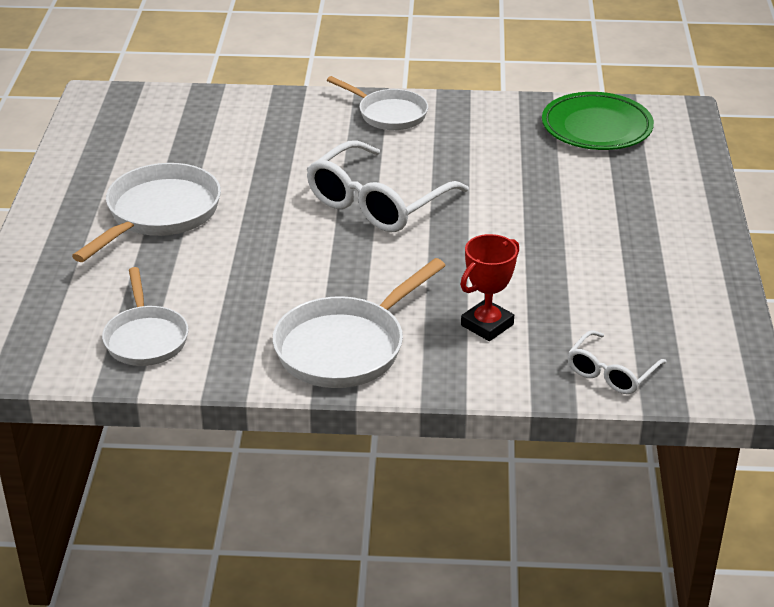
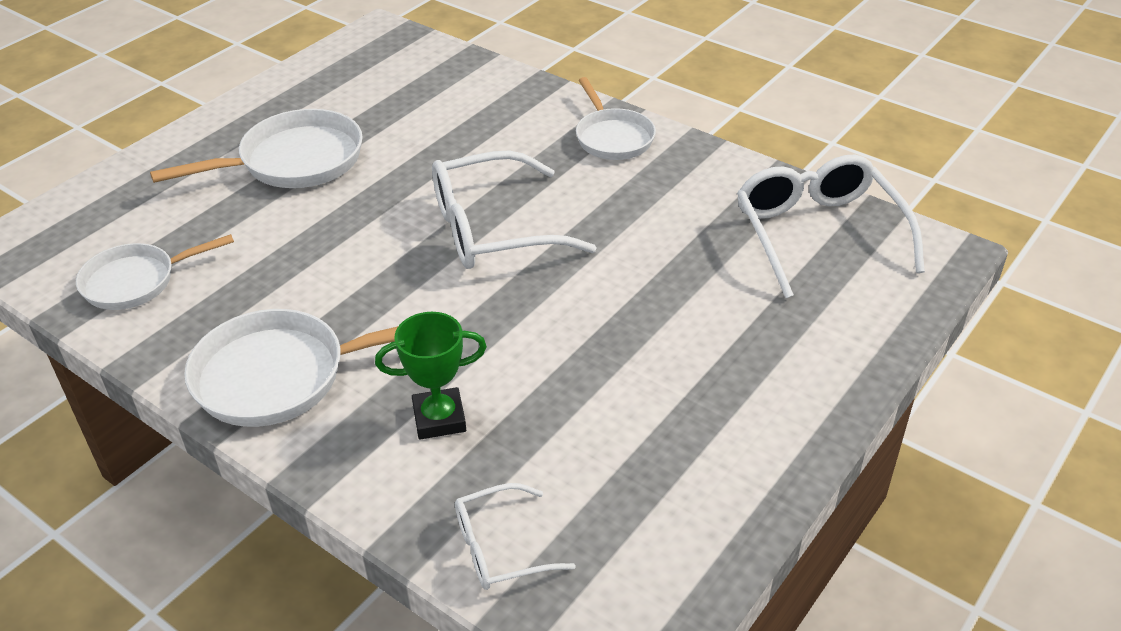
camera: 35 degrees right, 5 degrees up
(145, 338) = (136, 281): white pan -> white pan turned 45 degrees clockwise
(487, 325) = (439, 418): red trophy -> green trophy
(596, 127) = (818, 234): green plate -> white glasses

